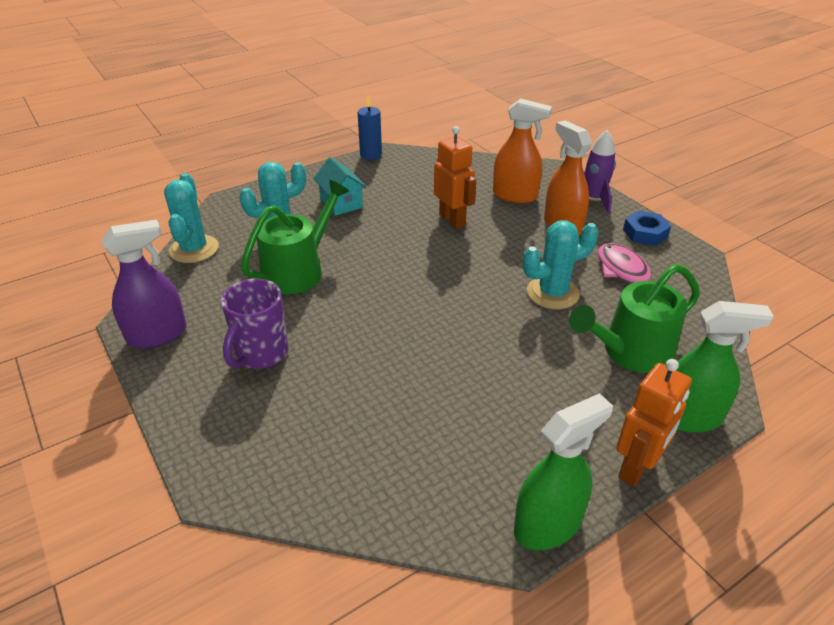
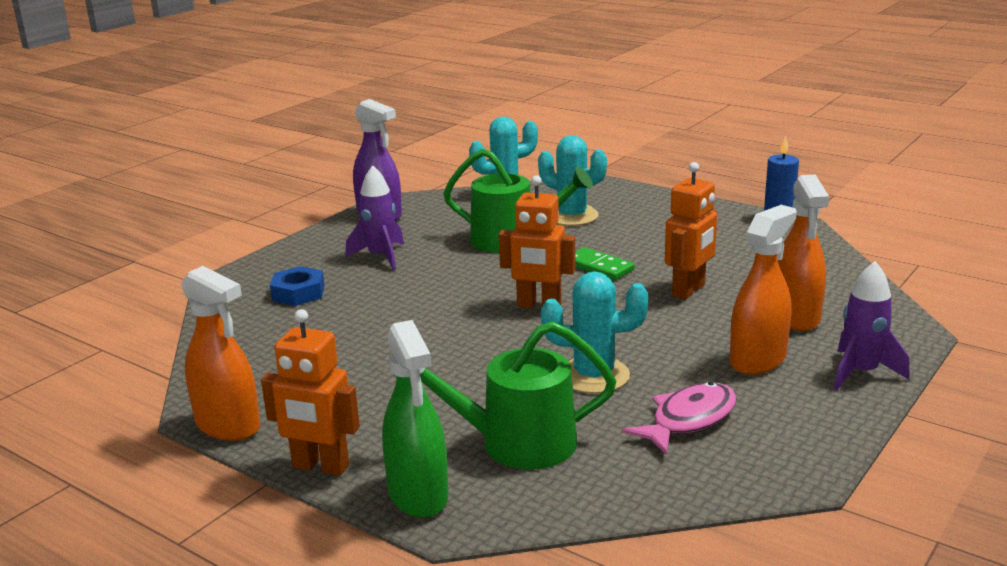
camera: 70 degrees right, 15 degrees down
(261, 354) = (381, 256): purple mug -> purple rocket
(341, 203) = (653, 229): turquoise house -> none
(385, 244) = (599, 267): none -> green domino
(430, 288) = (539, 305): none -> orange robot
(547, 525) = (228, 425): green spray bottle -> orange spray bottle
(552, 293) = (594, 375): turquoise cactus -> turquoise cactus turned 45 degrees counterclockwise
(631, 352) = (516, 443): green watering can -> green watering can turned 45 degrees counterclockwise
(645, 233) = (813, 425): blue nut -> blue nut (298, 293)

